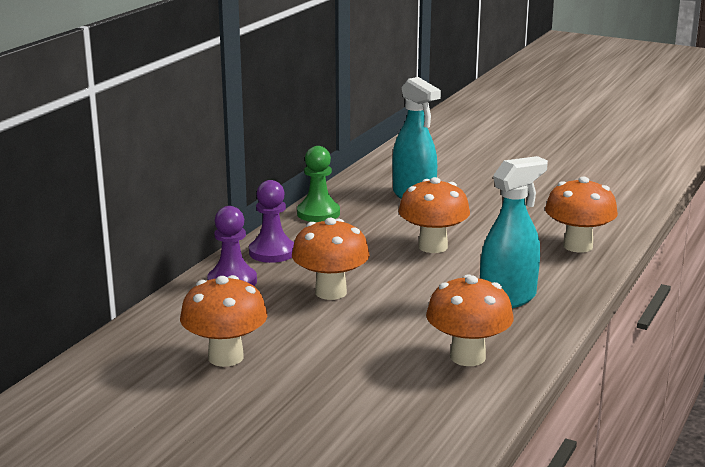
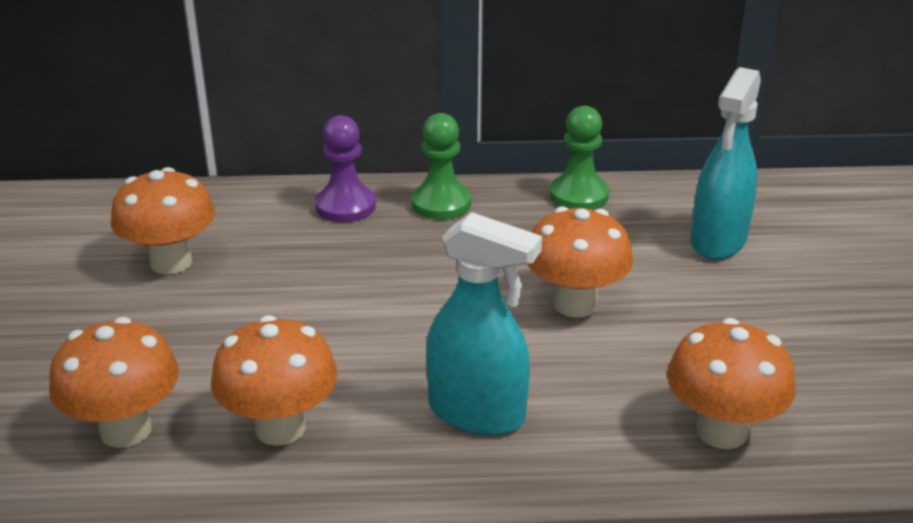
camera: 60 degrees right, 10 degrees up
(272, 252) = (441, 204): purple pawn -> green pawn
(331, 292) = (374, 273): orange mushroom -> orange mushroom (126, 430)

